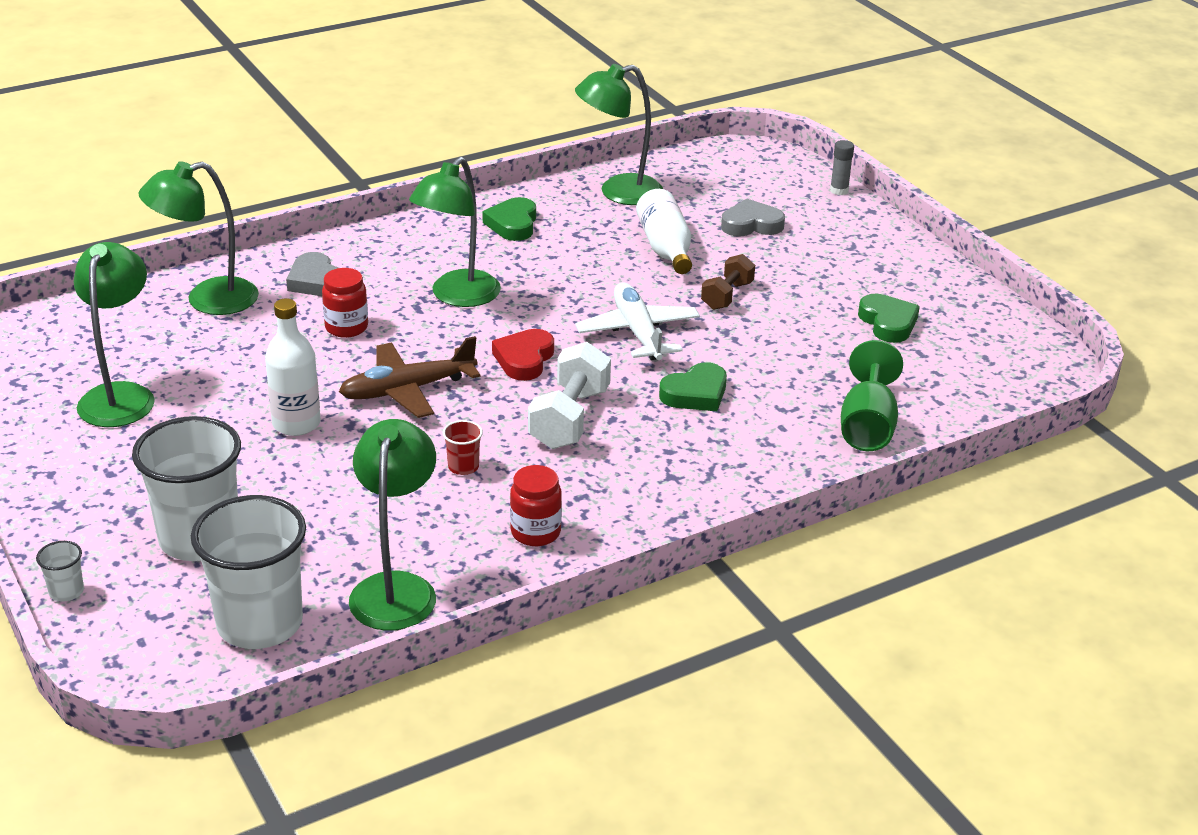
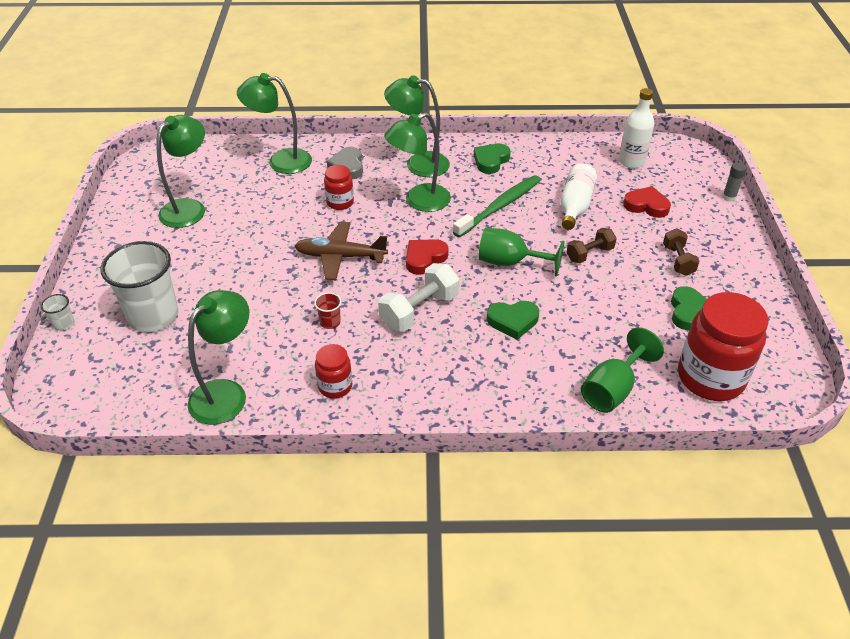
camera: 30 degrees right, 10 degrees up
(260, 623) = (137, 386): white cup -> none
(296, 424) = (262, 258): white bottle -> white bottle (631, 161)
(571, 274) = (500, 206): none -> green toothbrush
(618, 192) = (574, 157): green lamp -> green lamp (418, 164)
(638, 332) = (510, 262): white plane -> green goblet
(751, 225) = (646, 205): grey heart -> red heart
(834, 274) = (678, 260): none -> brown dumbbell
(961, 381) = (710, 378): none -> red jar

